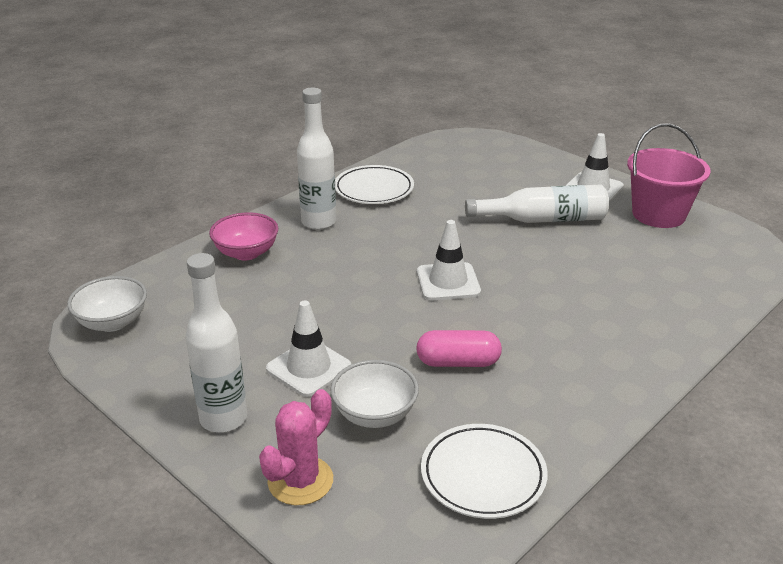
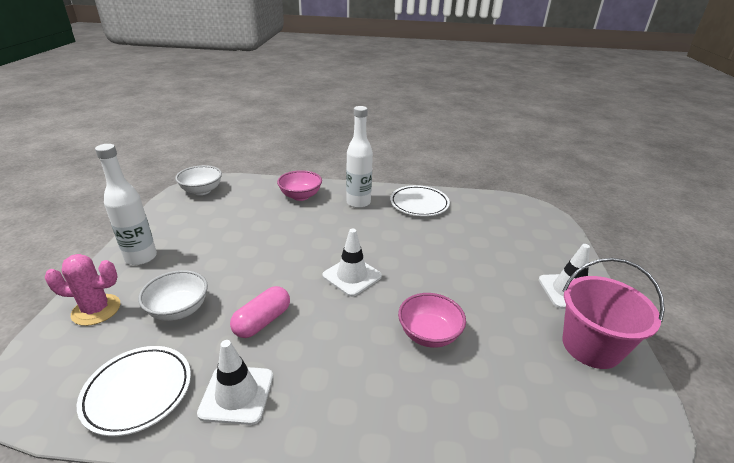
camera: 50 degrees right, 0 degrees up
(309, 368) = (208, 264): white traffic cone -> white traffic cone (237, 394)
(458, 362) = (262, 321): pink capsule -> pink capsule turned 75 degrees clockwise
(543, 219) = (486, 285): white bottle -> none
(574, 277) = (429, 334): none -> pink bowl

